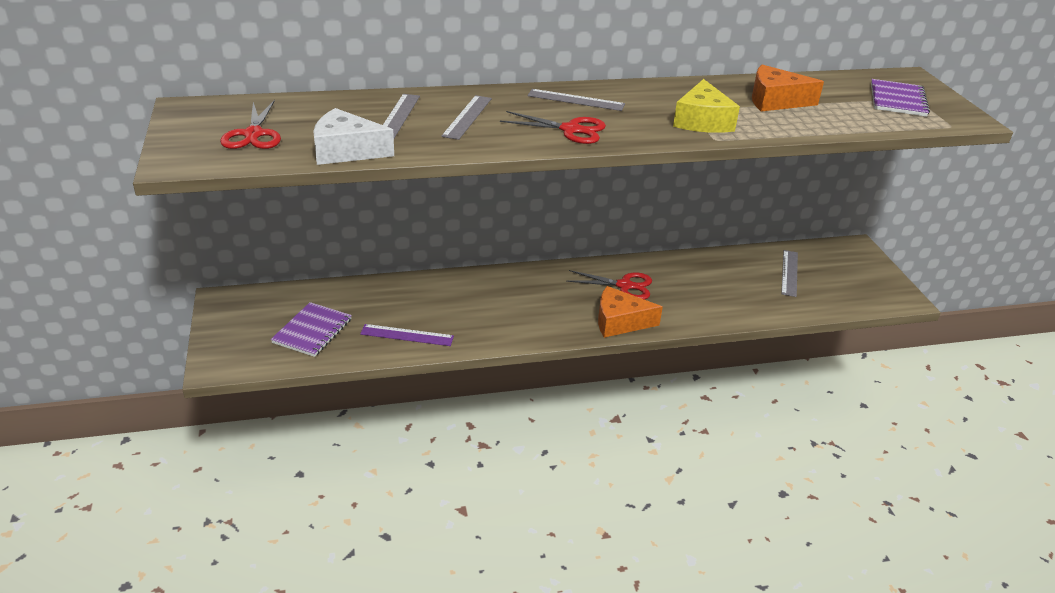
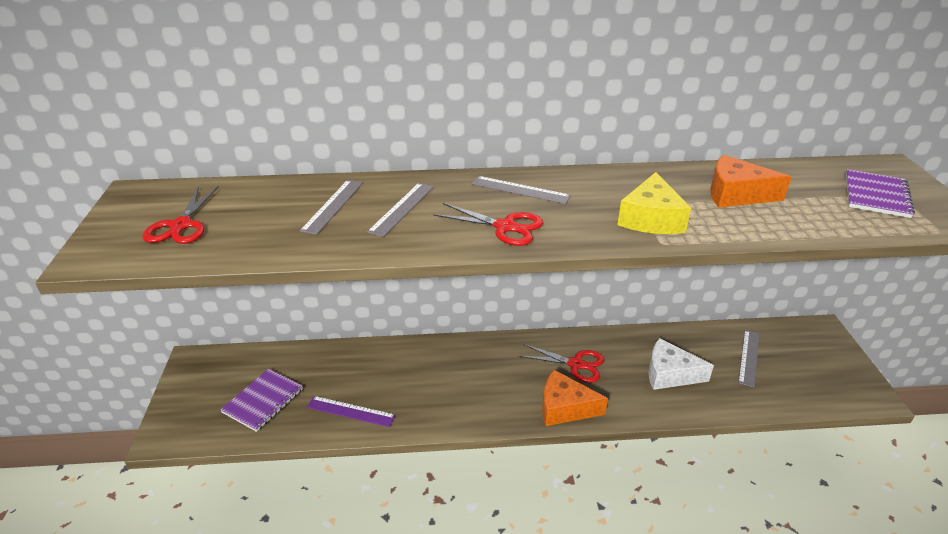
camera: 10 degrees right, 0 degrees up
(346, 151) = (263, 248): white cheese -> white cheese (669, 374)

